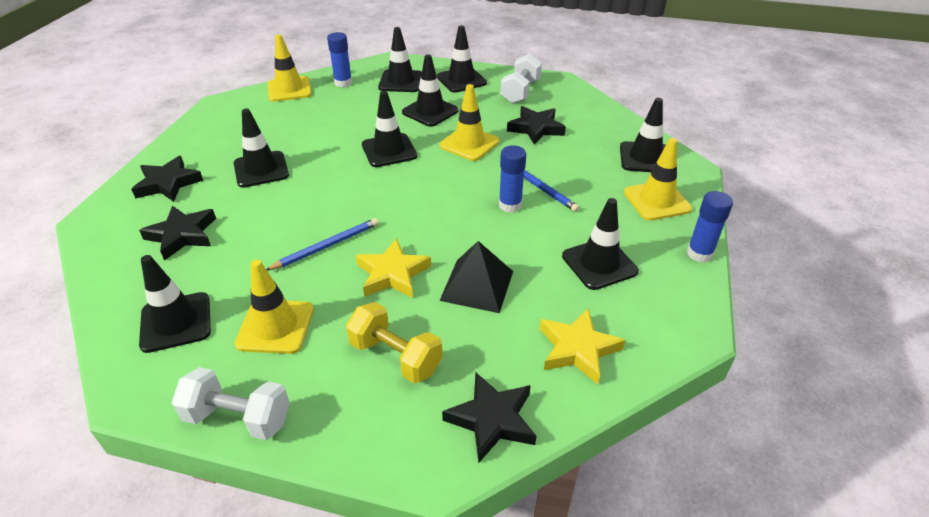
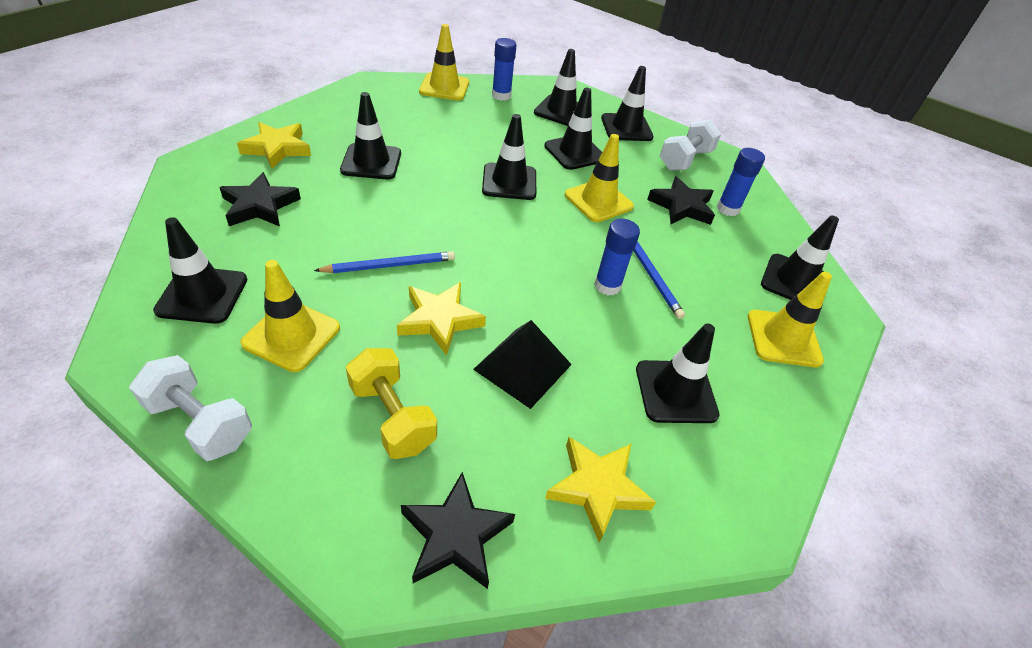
camera: 15 degrees right, 5 degrees up
(168, 183) = (277, 148): black star -> yellow star
(699, 254) = (806, 423): blue glue stick -> blue glue stick (728, 209)

